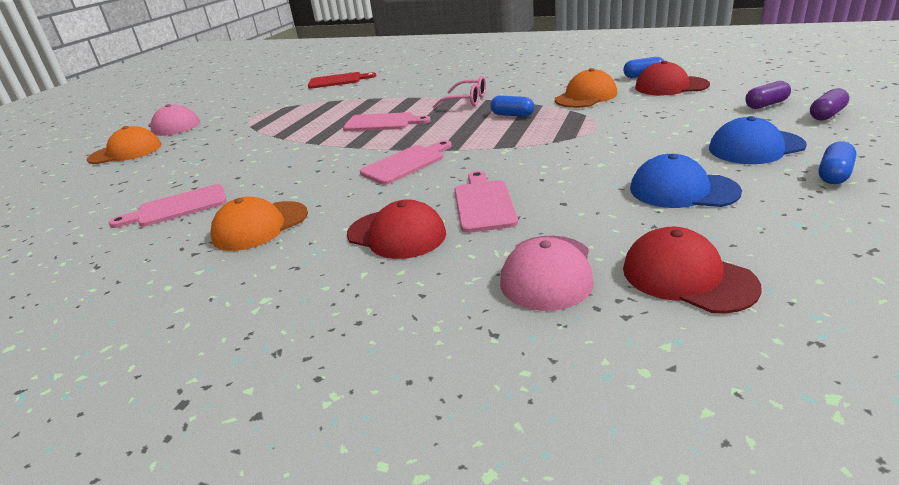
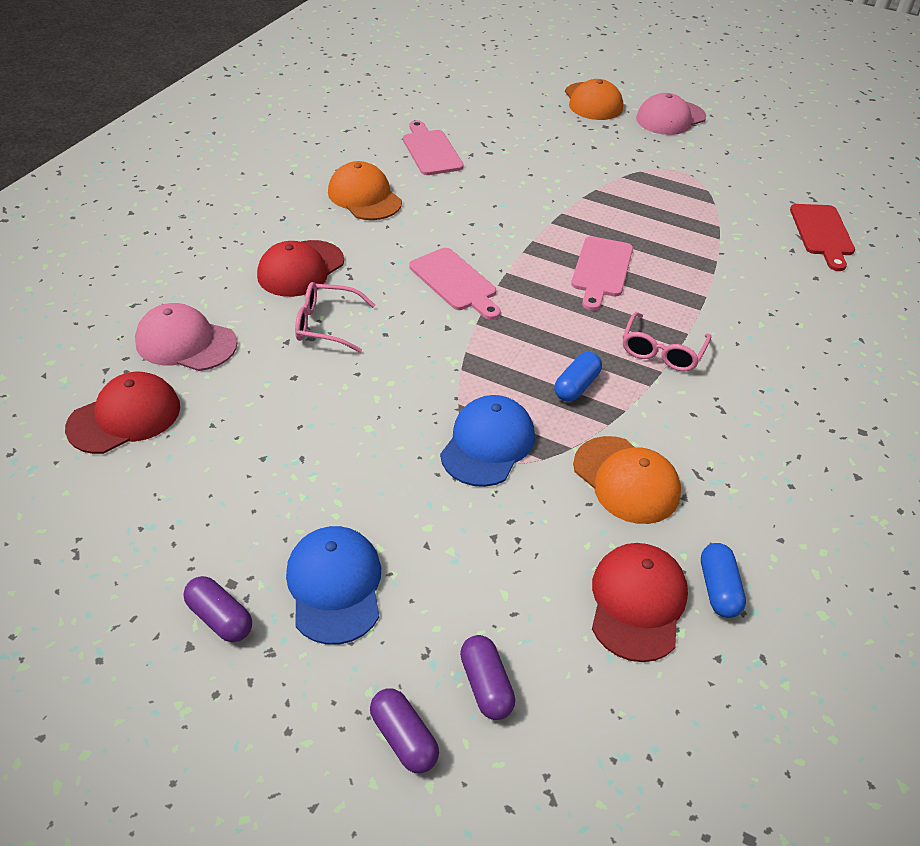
camera: 90 degrees right, 15 degrees up
(483, 203) = (326, 325): pink cutting board -> pink glasses
(683, 190) = (265, 471): blue cap -> blue cap (487, 444)
(834, 174) = (220, 618): blue capsule -> purple capsule

